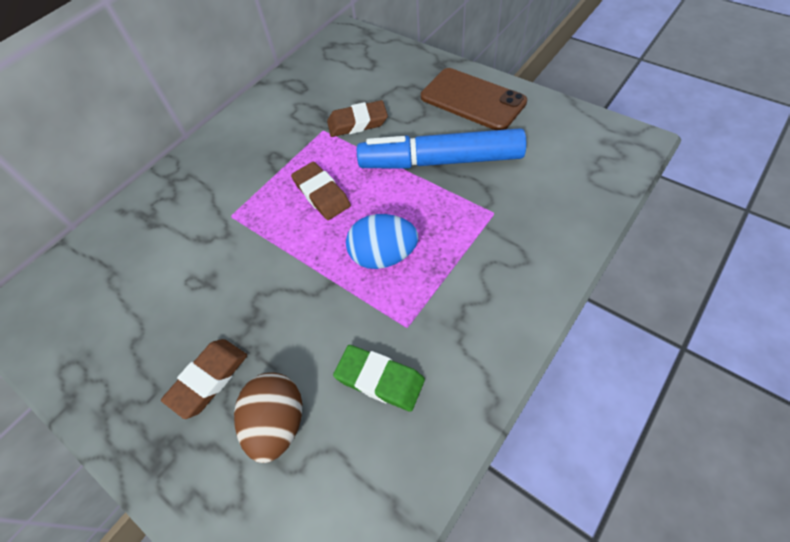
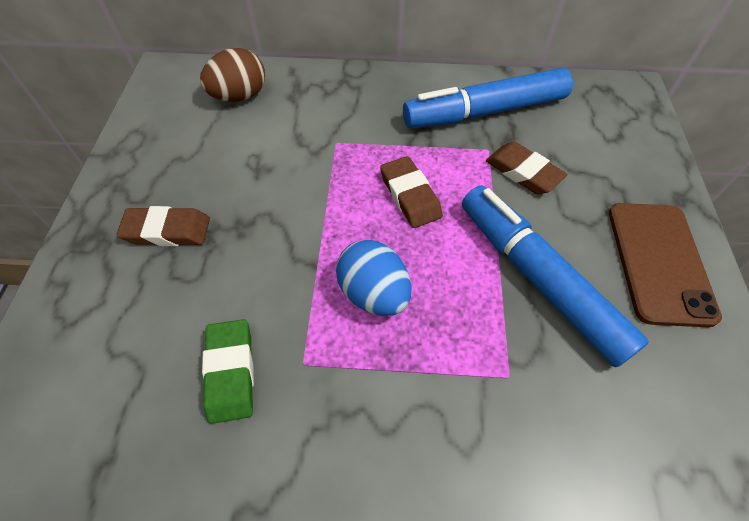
camera: 50 degrees right, 0 degrees up
(278, 423) = (149, 309): brown egg -> brown egg (239, 96)
(289, 113) = (485, 112): none -> blue marker
(322, 194) = (410, 195): brown eraser -> brown eraser turned 45 degrees counterclockwise

